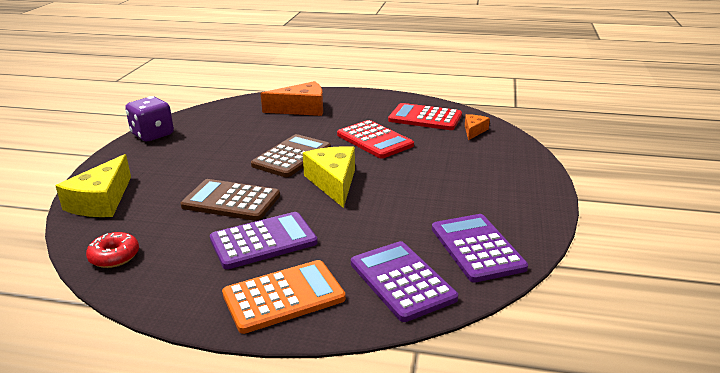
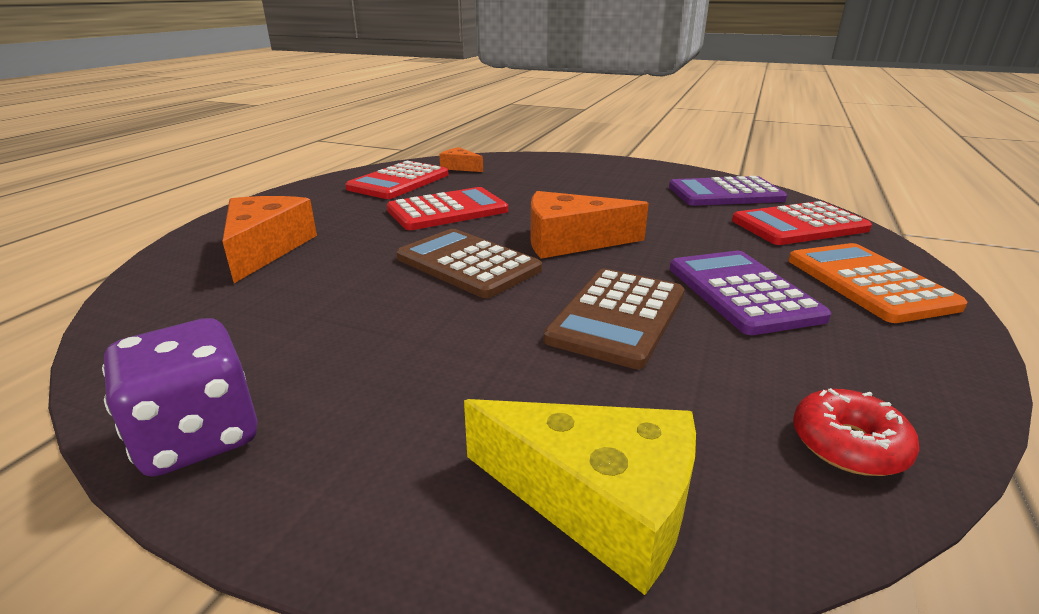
camera: 80 degrees left, 0 degrees up
(333, 182) = (570, 241): yellow cheese -> orange cheese
(402, 281) = (799, 225): purple calculator -> red calculator

